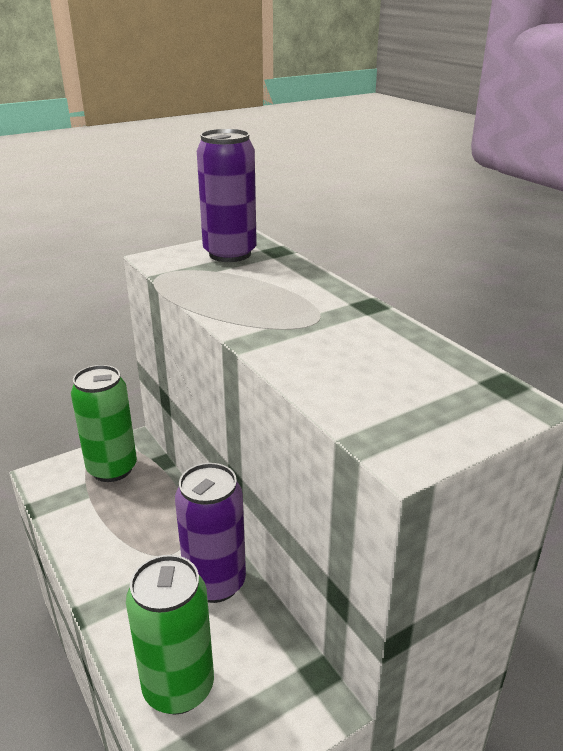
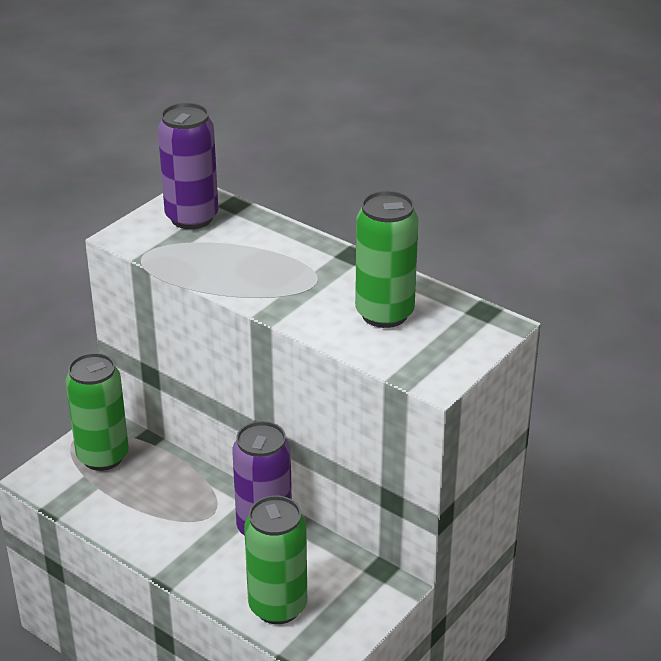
camera: 20 degrees left, 5 degrees up
(375, 365) = (384, 314): none -> green can

